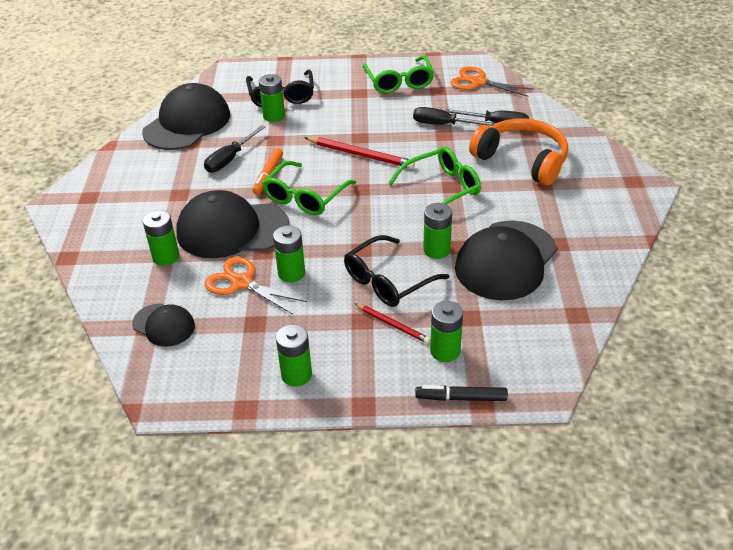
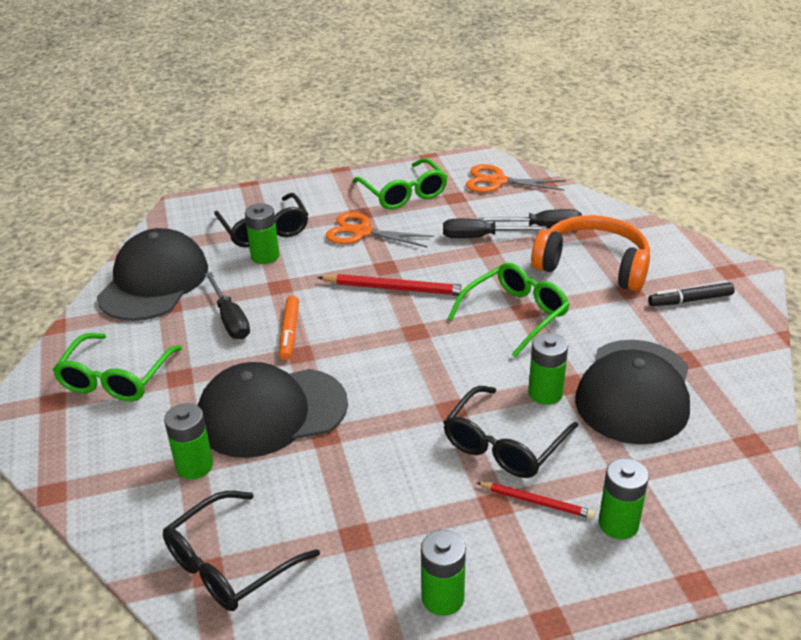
camera: 15 degrees left, 5 degrees down
(164, 325) = (229, 564): black cap -> black glasses
(230, 159) = (230, 319): black screwdriver -> black screwdriver turned 45 degrees counterclockwise
(242, 283) = (314, 483): orange scissors -> orange scissors (362, 232)
(291, 273) = (375, 457): green battery -> none
(305, 197) = (349, 353): green glasses -> green glasses (116, 378)
(461, 398) = (668, 584): black marker -> black marker (690, 300)

